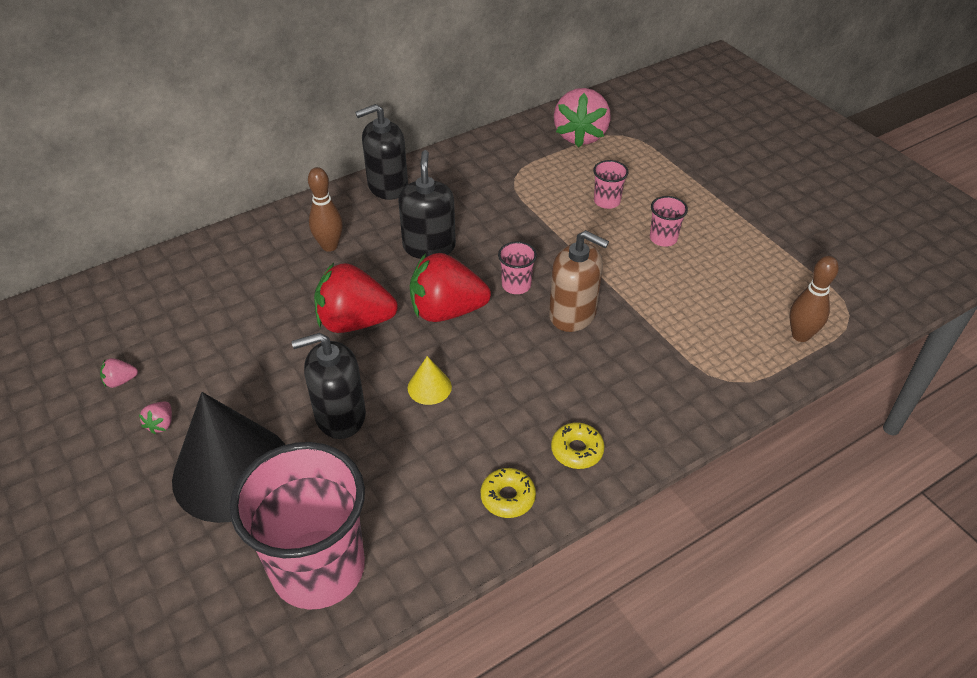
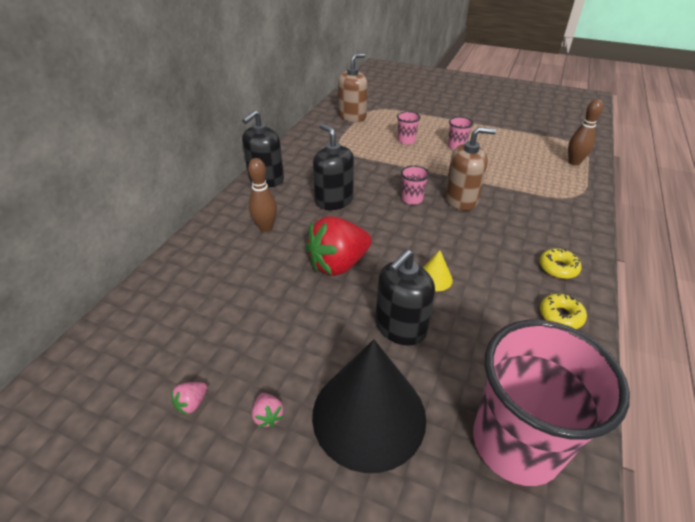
camera: 35 degrees left, 5 degrees down
(446, 311) = (389, 230): red strawberry -> none
(580, 136) = (352, 116): pink strawberry -> brown soap dispenser

